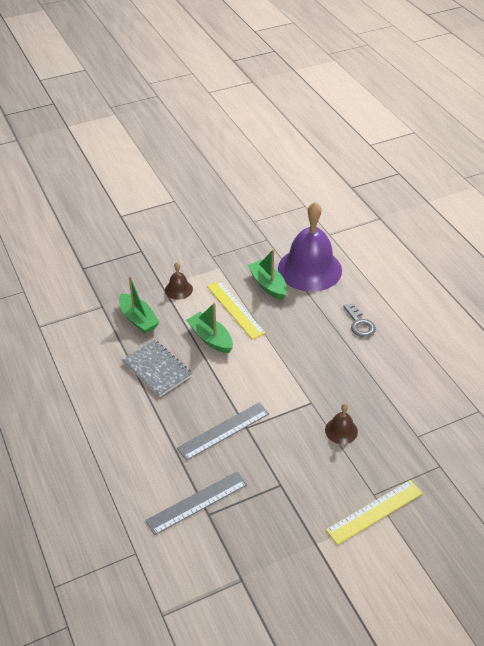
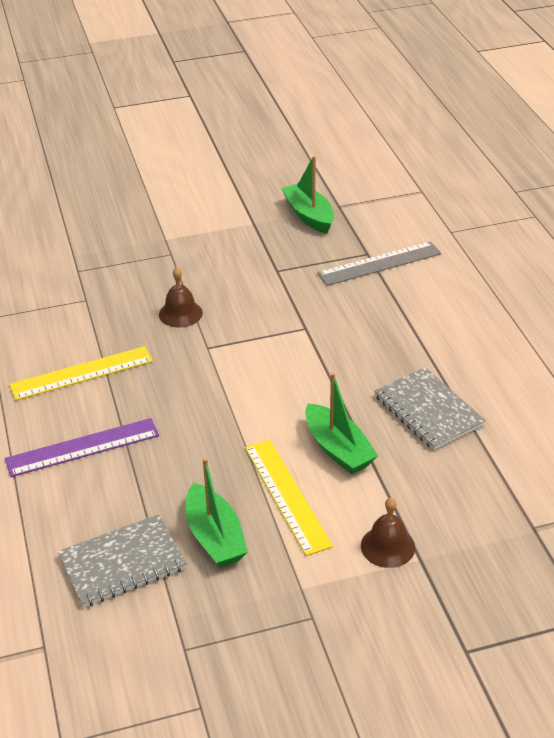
camera: 170 degrees left, 5 degrees down
(138, 319) = (463, 495): green boat -> green boat (309, 216)
(223, 431) = (337, 327): grey ruler -> none
(309, 269) = (122, 563): purple bell -> grey notebook
(360, 324) = (82, 447): grey key -> purple ruler
(374, 511) = (177, 240): yellow ruler -> yellow ruler (81, 373)

